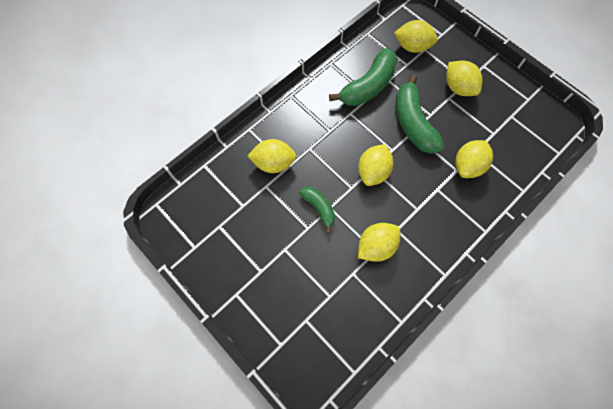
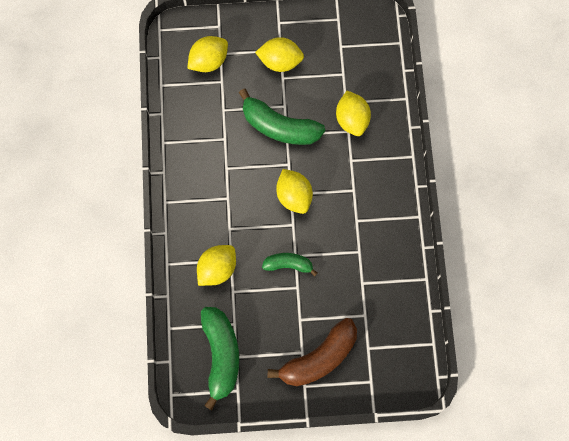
camera: 50 degrees left, 5 degrees up
(267, 288) = (319, 358): none -> brown banana
(368, 86) = (214, 131): green banana -> green banana (221, 355)
(376, 246) = (356, 247): yellow lemon -> none

